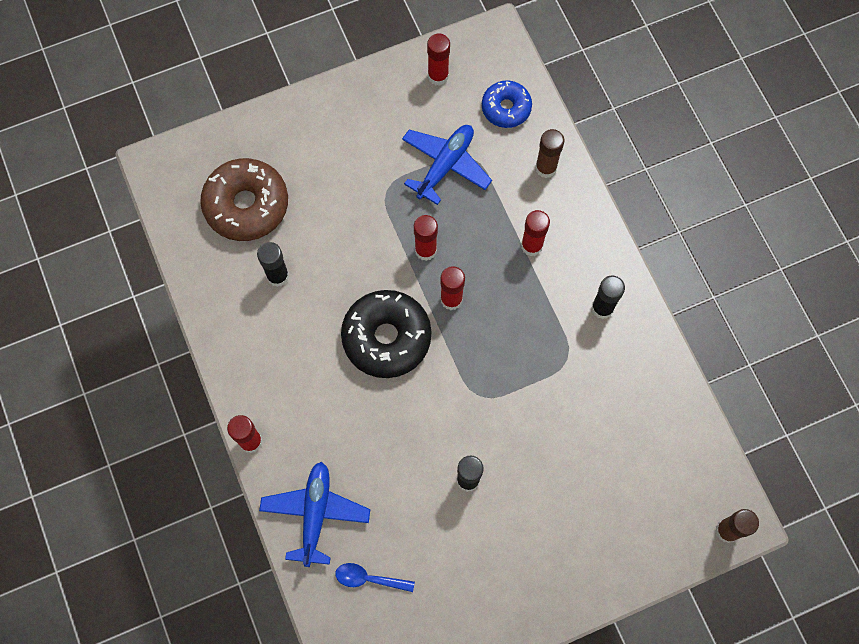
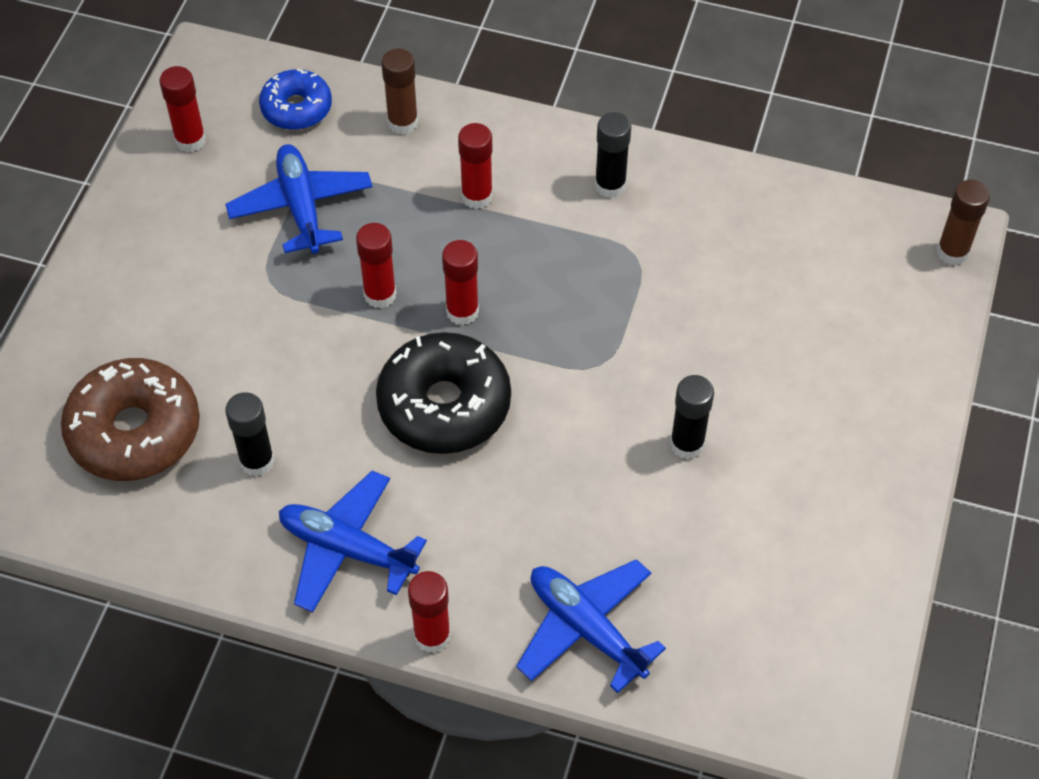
camera: 50 degrees left, 15 degrees down
(265, 361) = (347, 549): none -> blue plane
(369, 578) = (715, 627): blue spoon -> none

